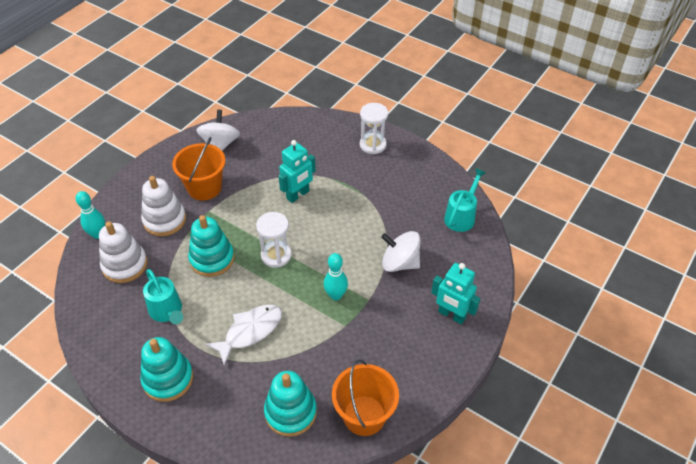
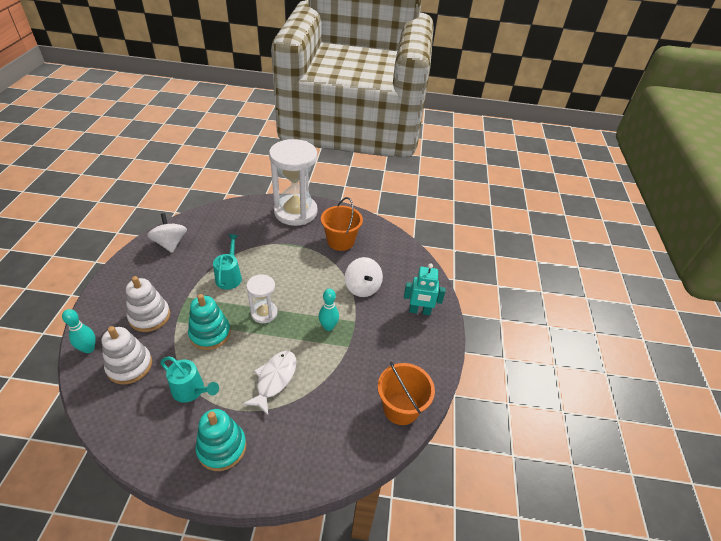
camera: 30 degrees left, 5 degrees down
(204, 187) = (173, 280): orange bucket -> orange bucket (340, 241)
(290, 412) = (343, 430): turquoise stacking toy -> none
(298, 195) = (257, 263): turquoise robot -> none
(373, 145) = (295, 212): white hourglass -> white hourglass, size x2.01
(400, 263) = (362, 287): white spinning top -> white spinning top turned 105 degrees counterclockwise
(461, 216) = (386, 242): turquoise watering can -> turquoise watering can (229, 276)

